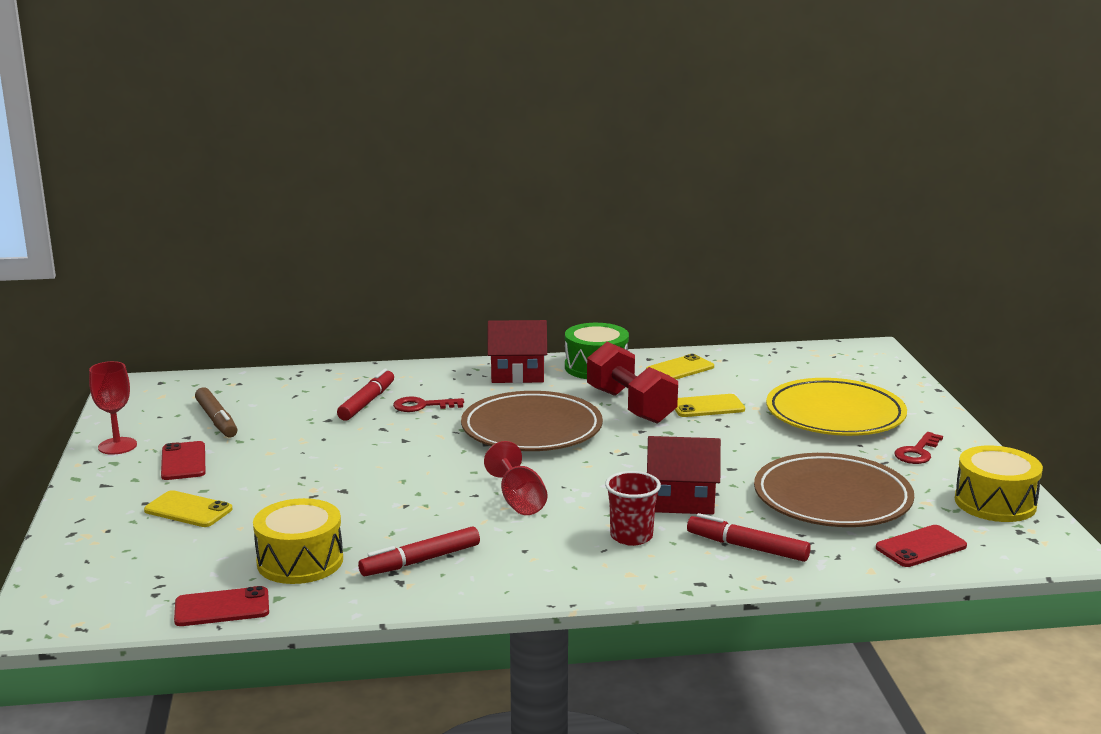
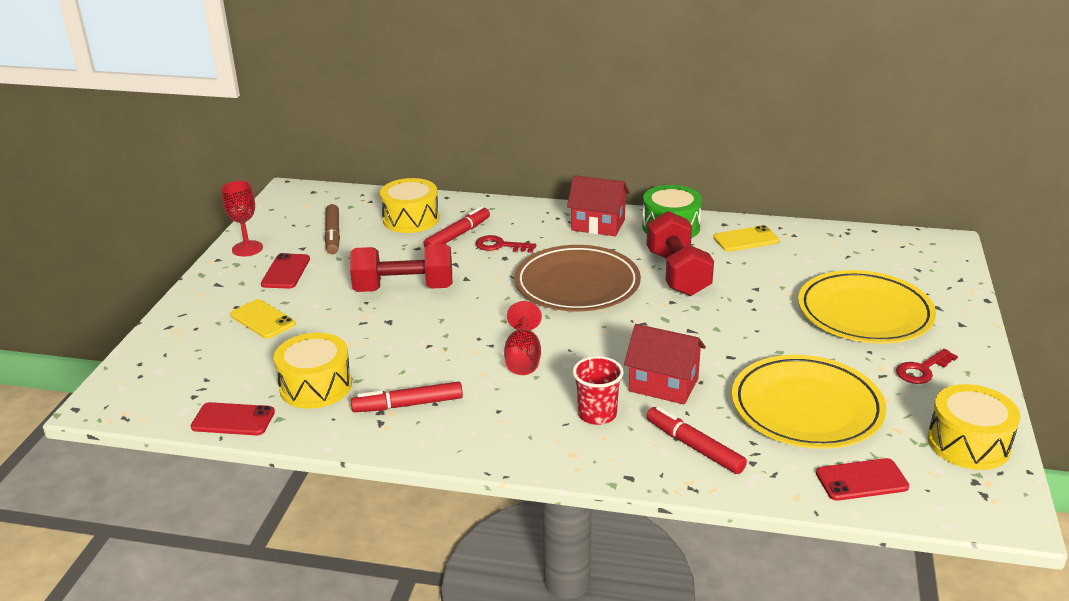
camera: 20 degrees right, 10 degrees up
(301, 394) = (411, 219): none -> yellow drum
(339, 458) = (404, 289): none -> red dumbbell
(707, 407) = (747, 285): yellow phone -> none
(832, 498) = (806, 408): brown plate -> yellow plate

